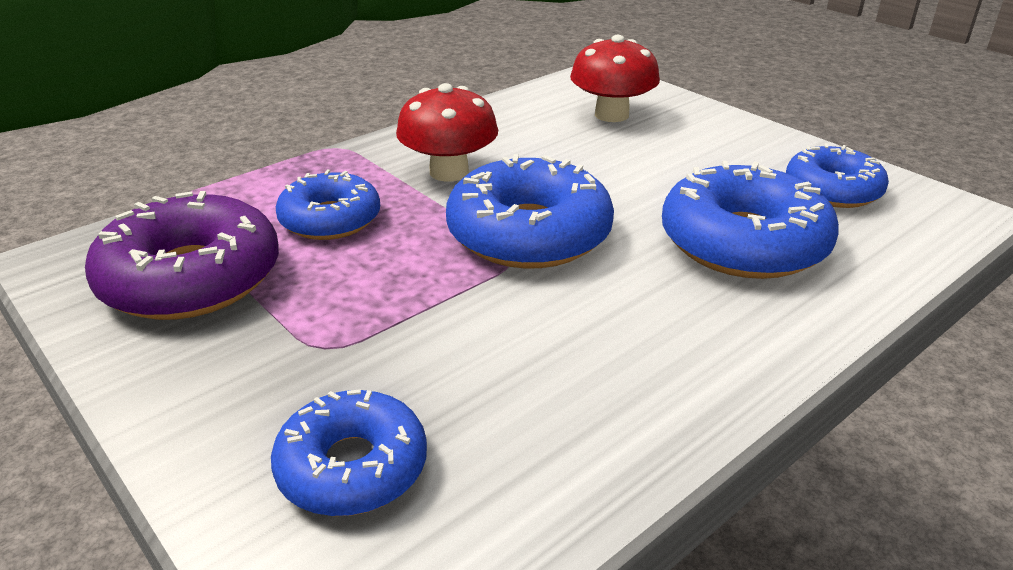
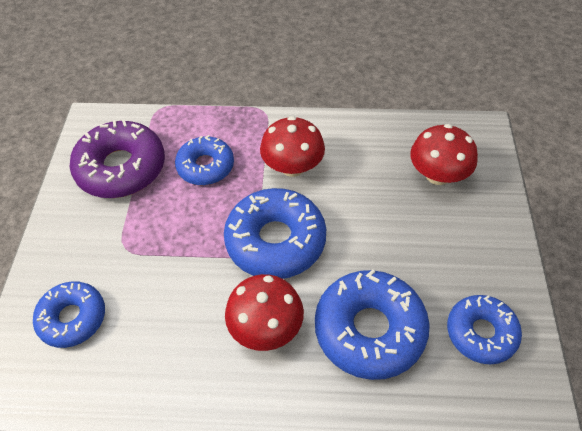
camera: 45 degrees right, 20 degrees up
(641, 304) = (266, 327): none -> red mushroom

